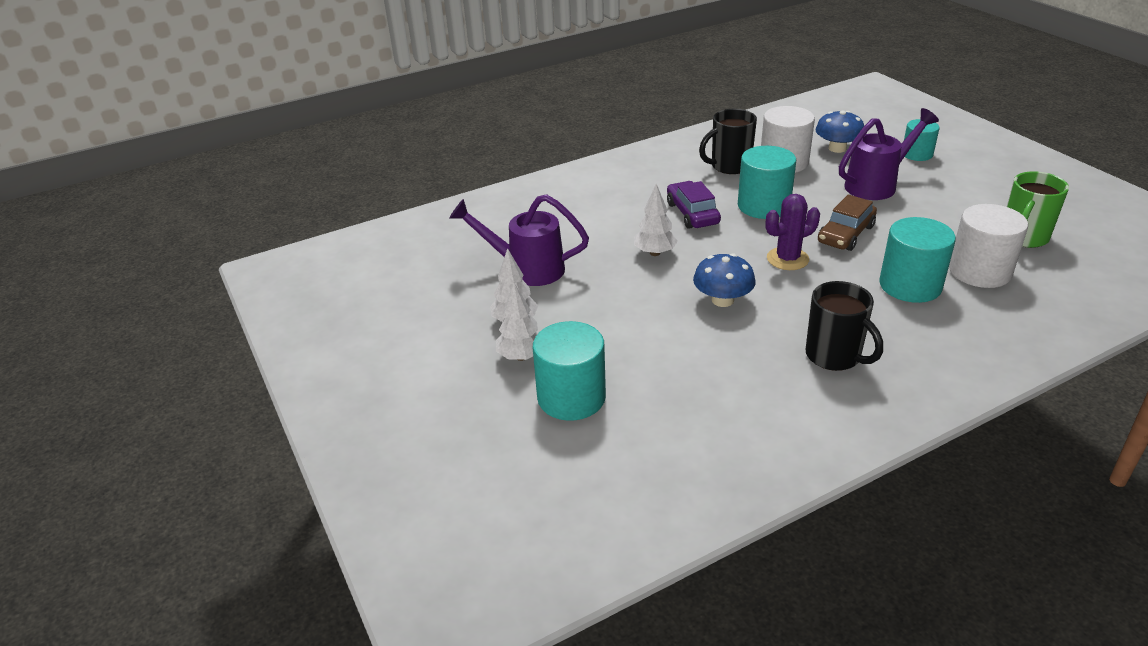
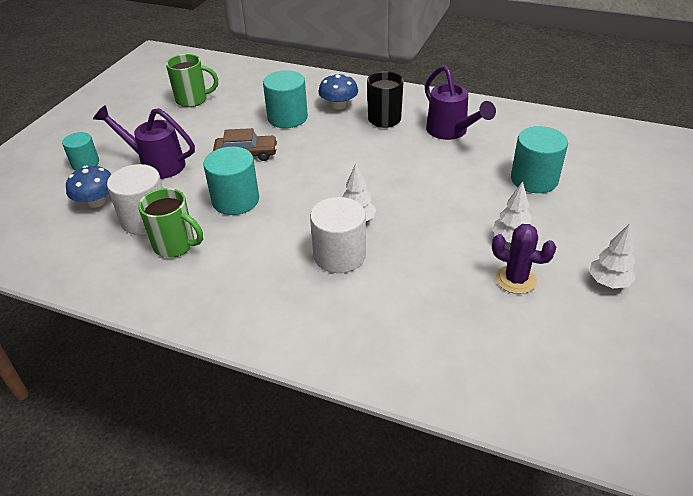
camera: 130 degrees left, 5 degrees up
(521, 356) = (534, 216): white tree -> white tree (608, 282)
(526, 269) = (453, 272): purple watering can -> purple watering can (451, 132)
(692, 213) = (280, 229): purple car -> none
(722, 300) = (378, 169): blue mushroom -> blue mushroom (338, 105)
(729, 166) = (175, 245): black mug -> green mug
(787, 259) = (302, 164): purple cactus -> purple cactus (515, 280)
(979, 271) = (248, 103): white cylinder -> white cylinder (339, 255)

